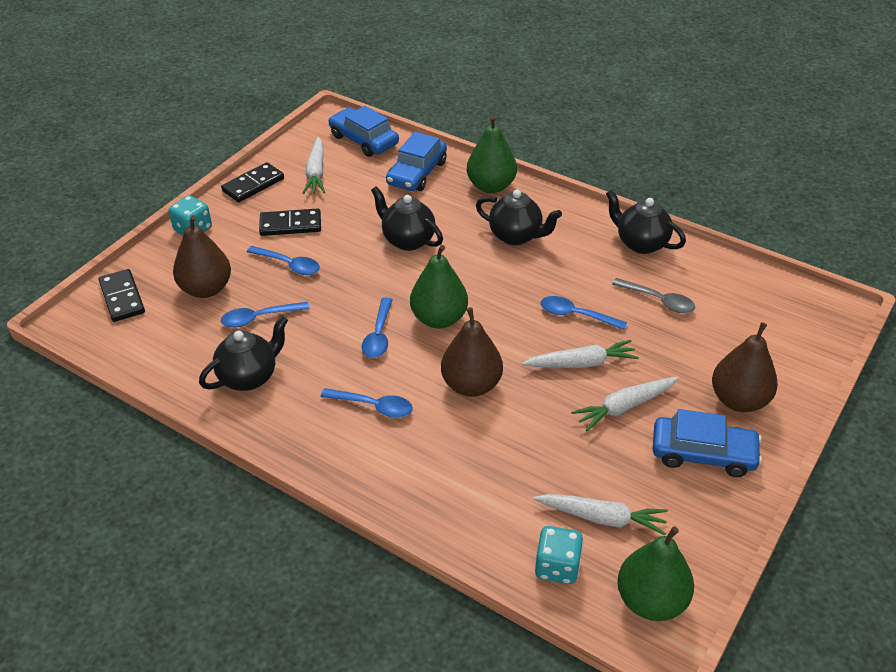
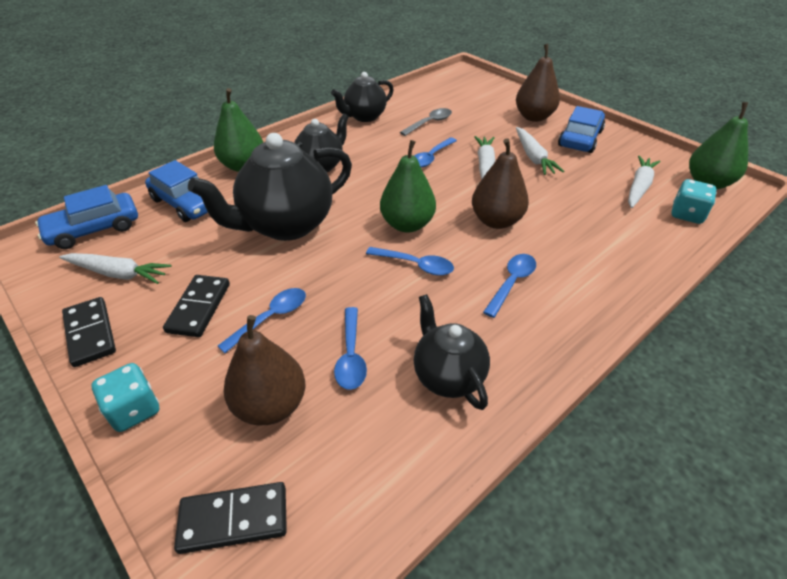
camera: 75 degrees left, 0 degrees up
(408, 240) = (286, 225): black teapot -> black teapot, size x1.69

